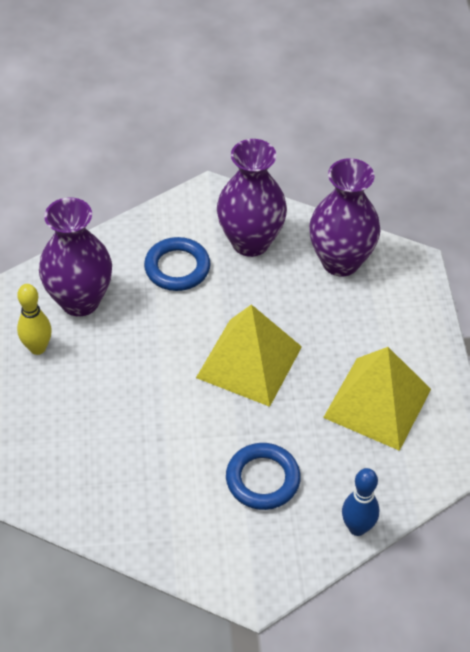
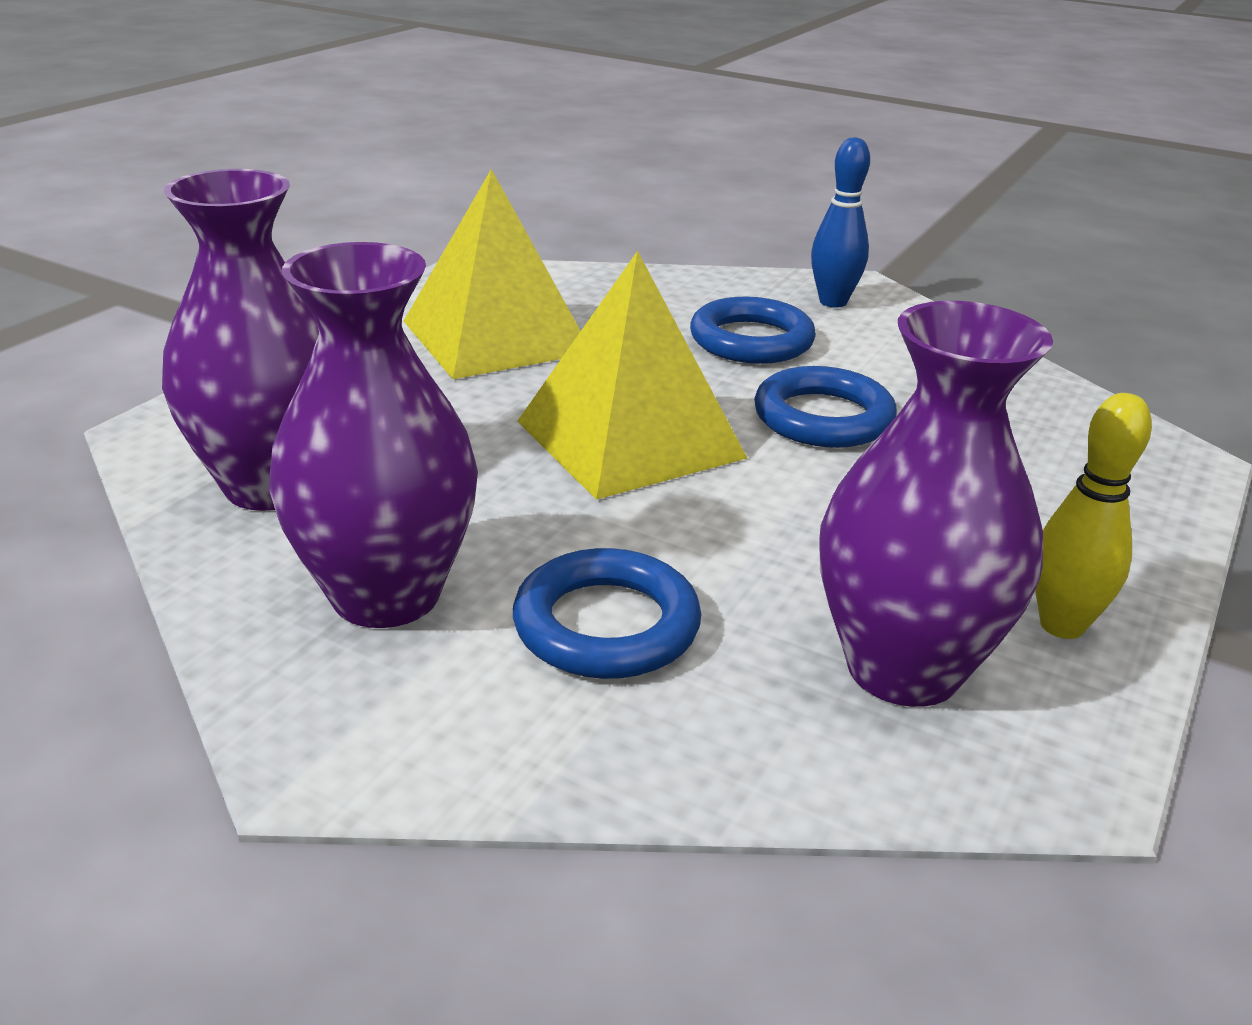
camera: 145 degrees left, 20 degrees down
(184, 427) = (823, 418): none -> blue ring
(357, 528) = (673, 278): blue bowling pin -> blue bowling pin (833, 302)

